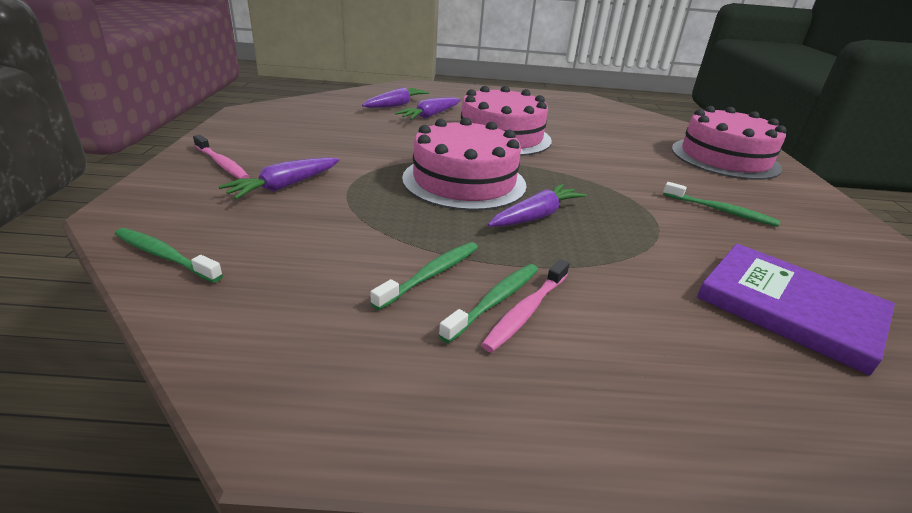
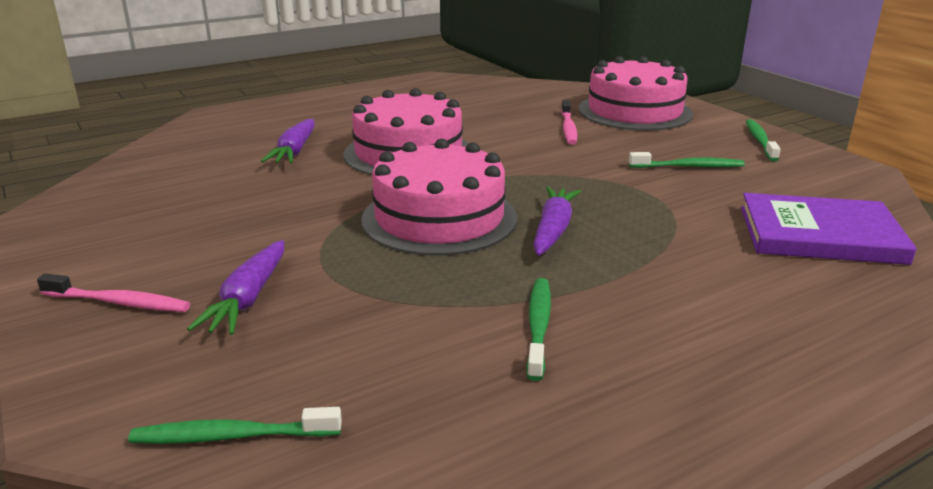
camera: 30 degrees left, 5 degrees down
(396, 105) = (232, 149): purple carrot -> none
(495, 301) = (621, 325): green toothbrush -> green toothbrush (760, 141)
(526, 311) = (656, 322): pink toothbrush -> pink toothbrush (568, 128)

